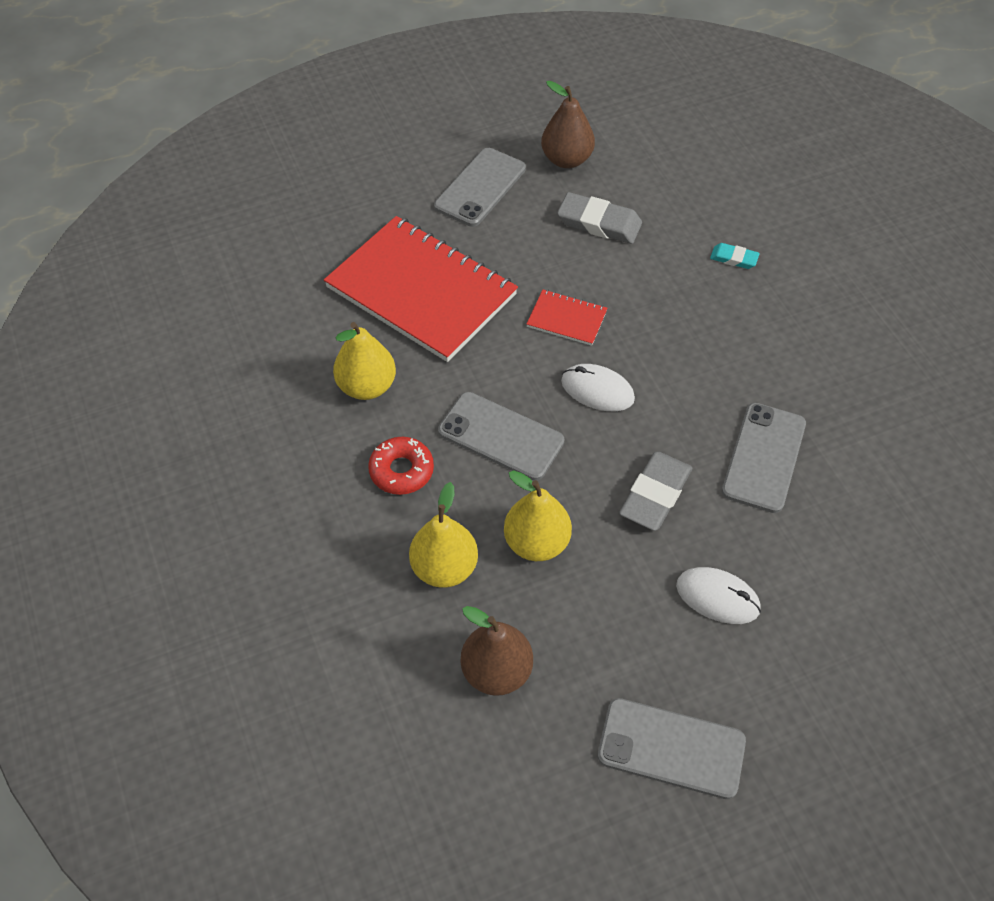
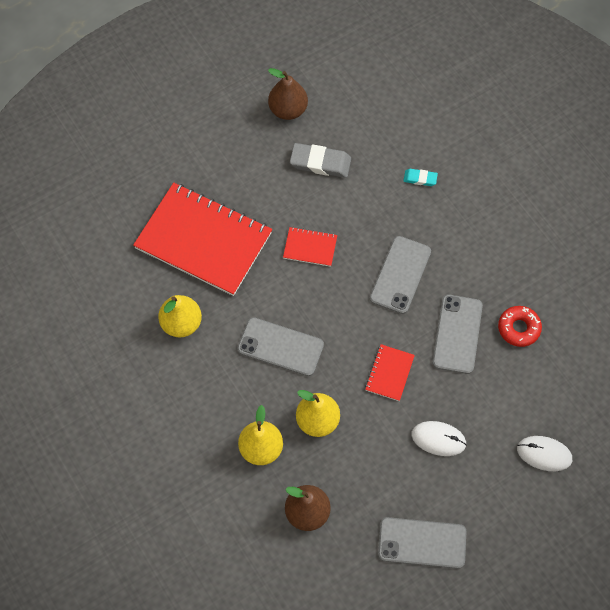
camera: 10 degrees left, 10 degrees up
(401, 470) = (219, 383): red donut -> red donut (518, 328)
(480, 187) = (229, 145): grey phone -> grey phone (400, 275)
(597, 390) = (340, 301): white mouse -> white mouse (544, 454)
(655, 494) = (389, 373): grey eraser -> red notebook

